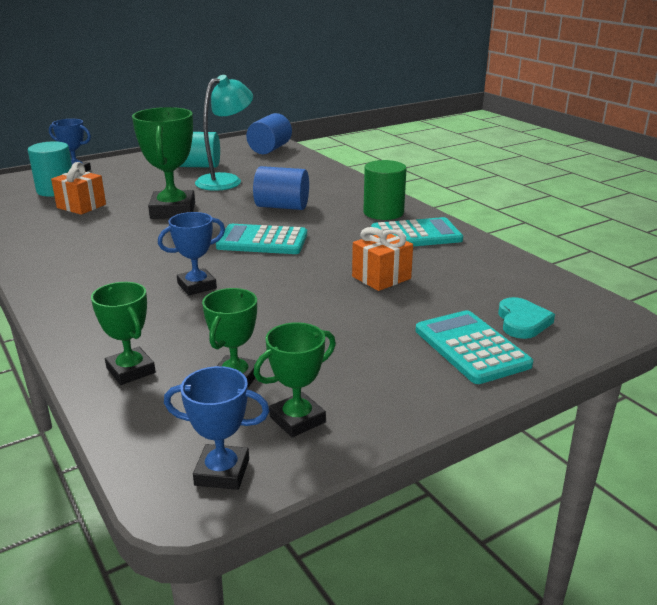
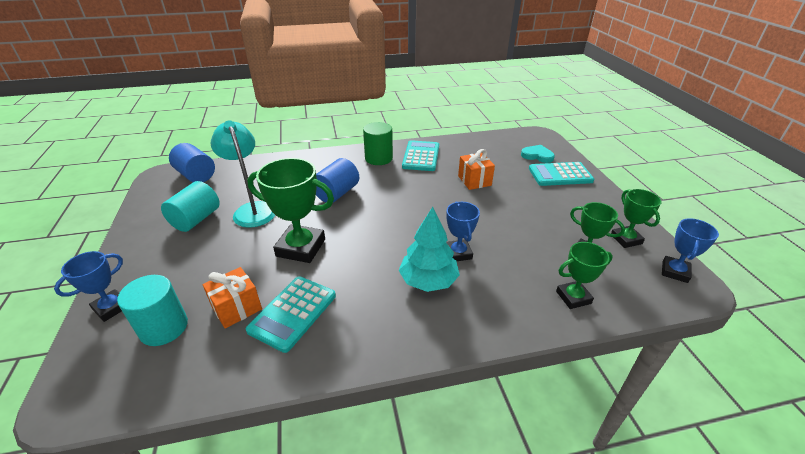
camera: 70 degrees left, 10 degrees up
(139, 276) = (428, 281): none -> turquoise tree
(262, 241) = (396, 213): turquoise calculator -> turquoise calculator (293, 313)

